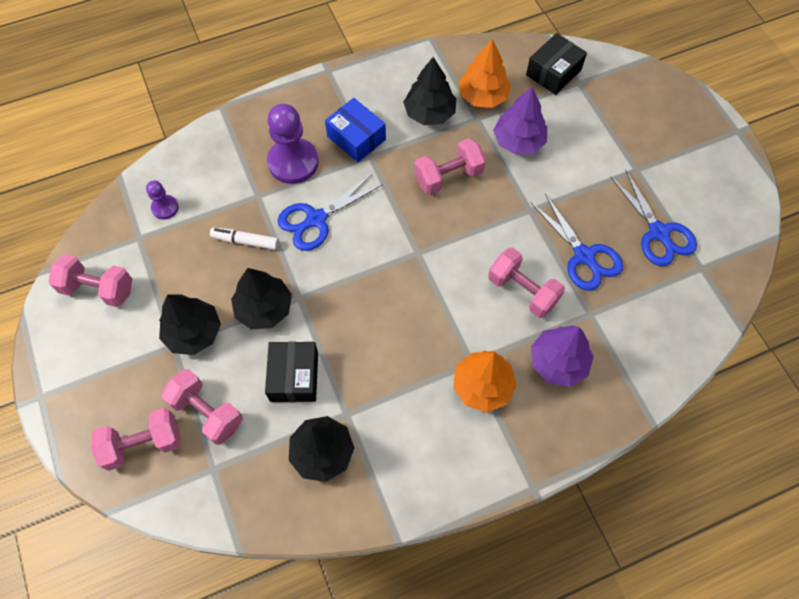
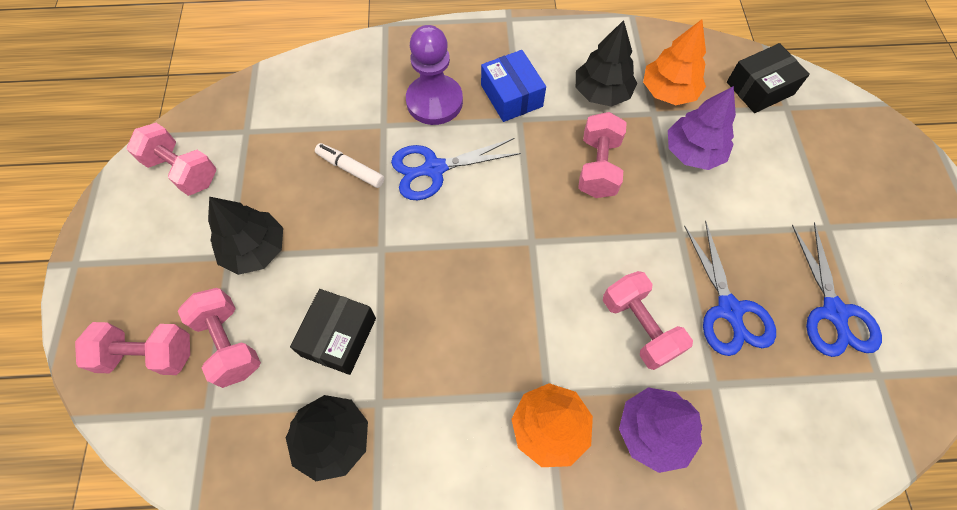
camera: 20 degrees right, 0 degrees up
(165, 208) = (285, 109): purple pawn -> none
(264, 308) = (339, 248): black tree -> none
(448, 176) = (598, 167): pink dumbbell -> pink dumbbell turned 75 degrees counterclockwise

